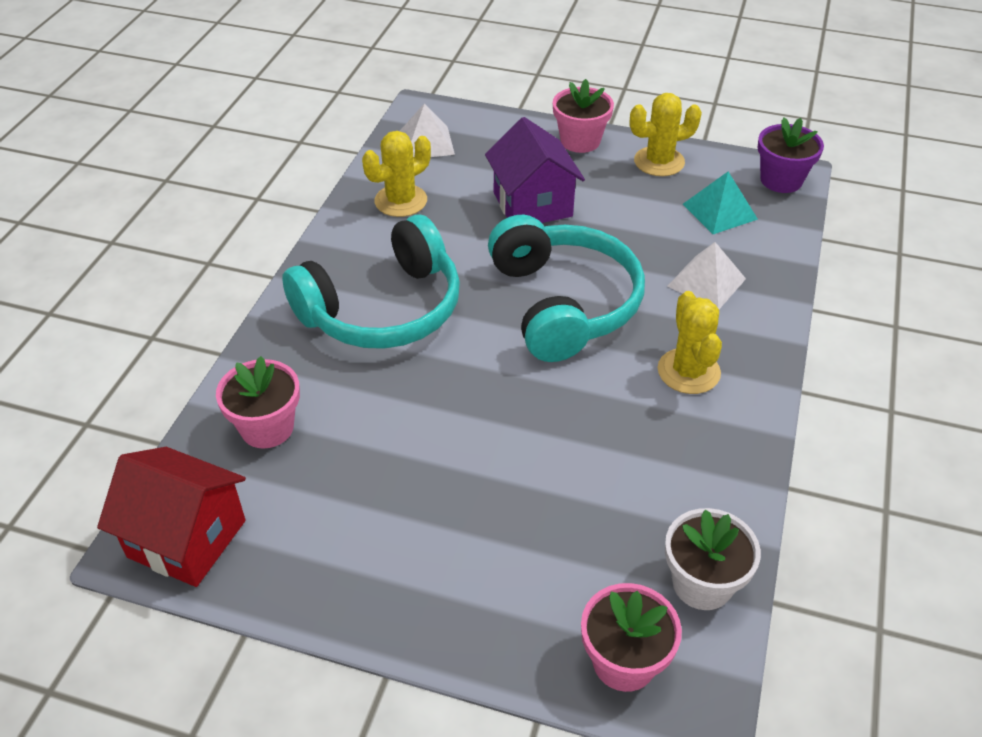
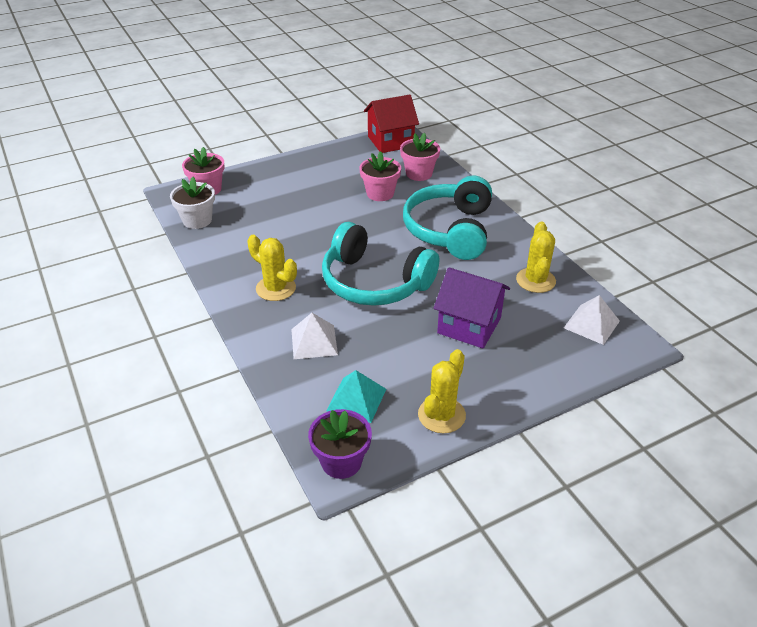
camera: 135 degrees right, 5 degrees down
(580, 141) = (513, 395): pink flower pot -> pink flower pot (380, 193)

